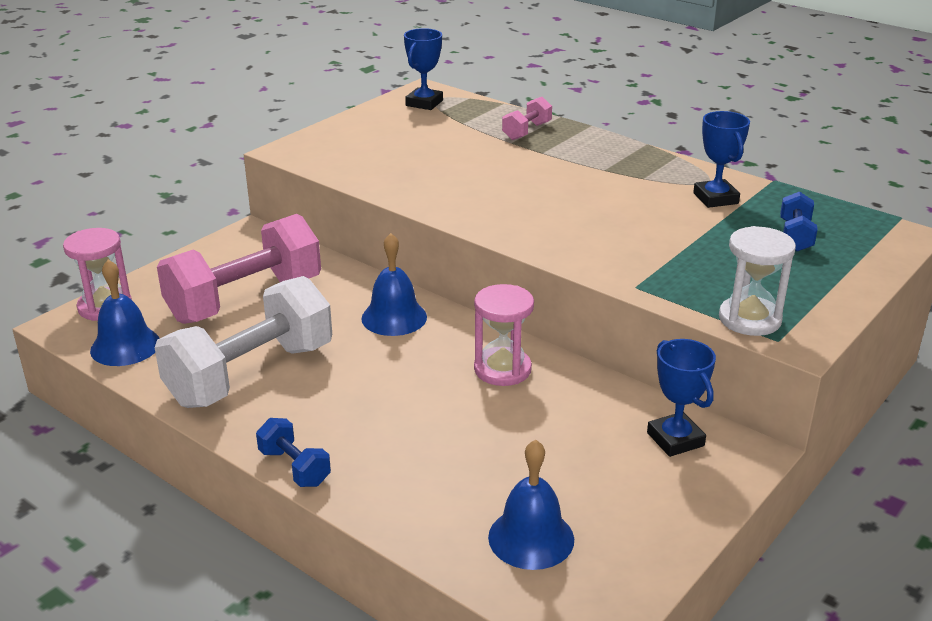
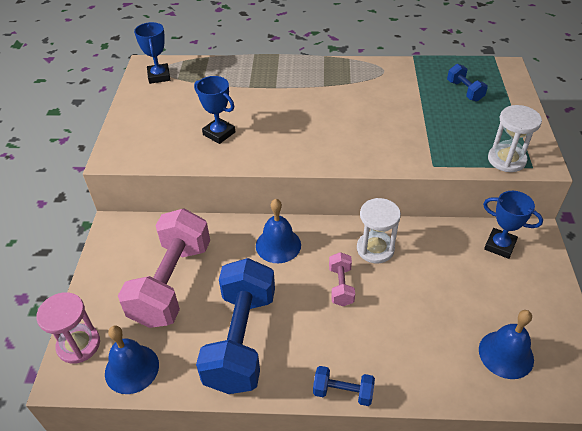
camera: 35 degrees left, 15 degrees up
(251, 374) = (241, 339): white dumbbell -> blue dumbbell
(502, 369) = (375, 249): pink hourglass -> white hourglass
(527, 131) = (248, 74): pink dumbbell -> pink dumbbell (341, 286)
(715, 198) = (401, 81): blue trophy -> blue trophy (219, 133)

